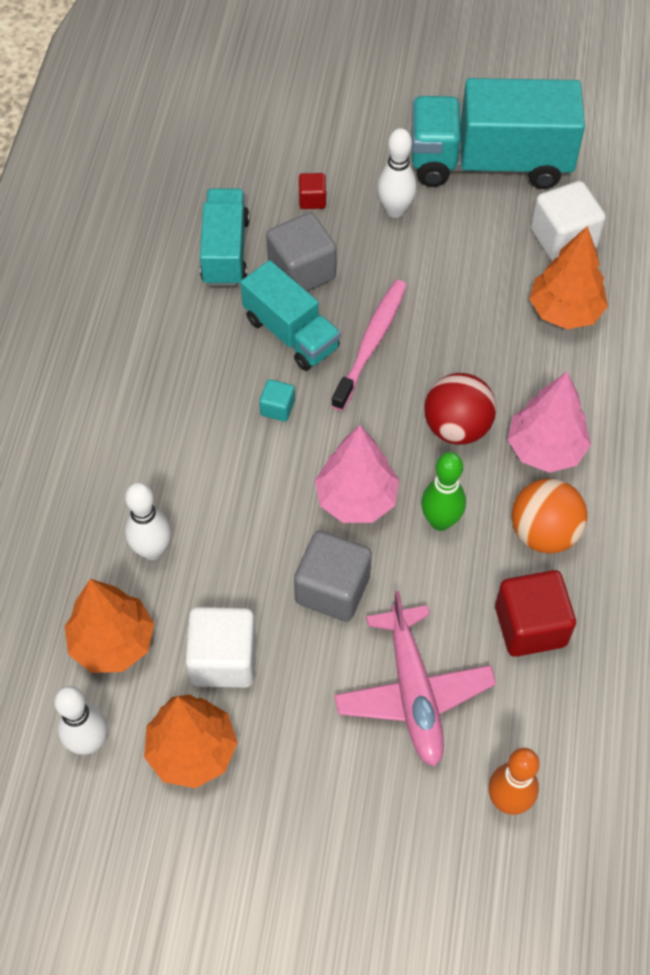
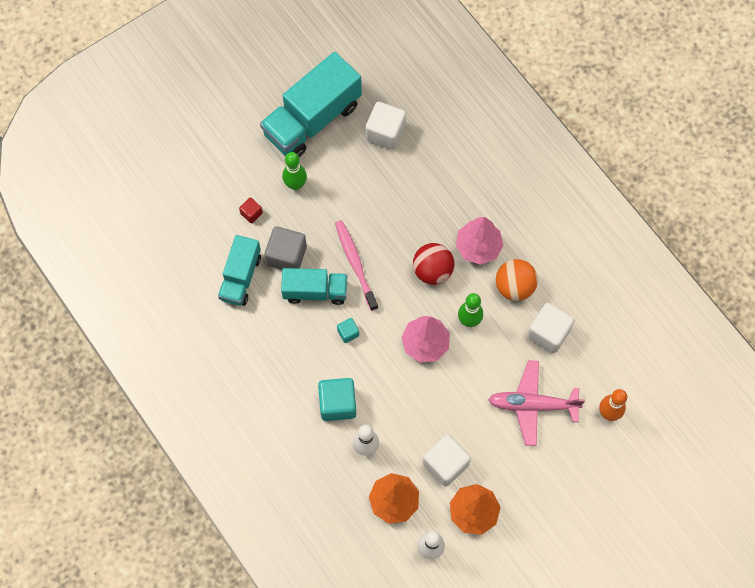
camera: 45 degrees left, 10 degrees up
(176, 472) = (337, 404): none -> turquoise cube
(225, 251) = (240, 277): turquoise truck -> turquoise truck turned 120 degrees counterclockwise
(332, 589) = (457, 392): grey cube -> none
(395, 210) = (295, 185): white bowling pin -> green bowling pin
(413, 693) = (532, 405): pink plane -> pink plane turned 150 degrees clockwise
(530, 626) = (548, 333): red cube -> white cube
(565, 311) = (422, 170): orange tree -> none

